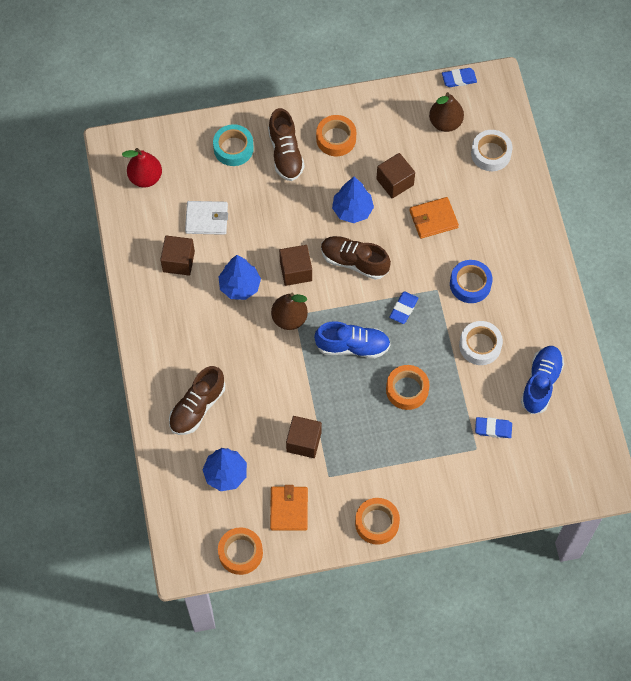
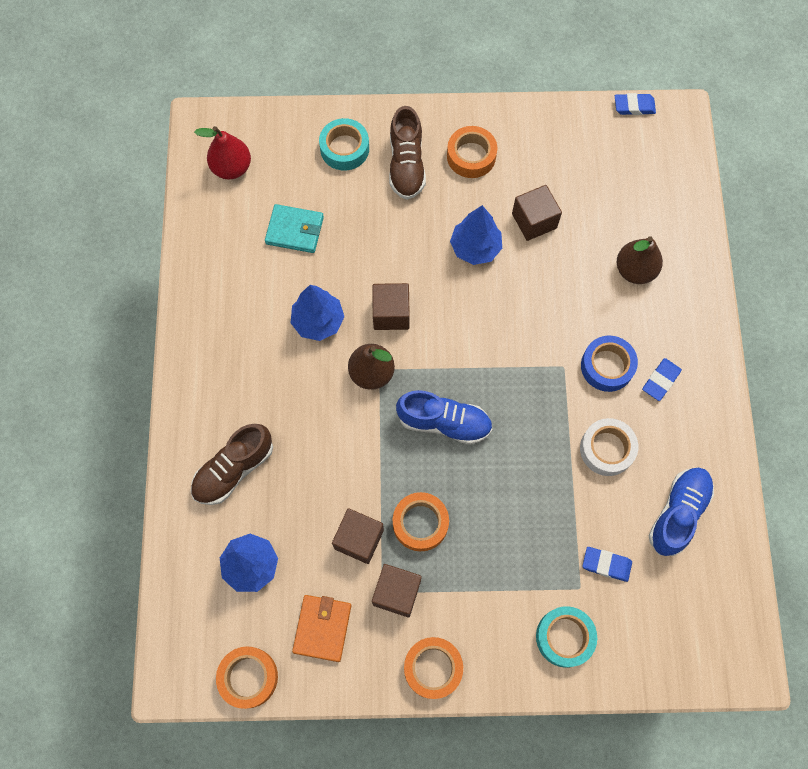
camera: 10 degrees right, 5 degrees up
(178, 261) = (249, 278): brown cube -> brown cube (397, 592)
(206, 219) = (295, 230): white wallet -> turquoise wallet
(354, 262) = (466, 313): brown shoe -> none
(403, 309) = (517, 384): blue eraser -> blue eraser (660, 380)
(407, 389) = (503, 492): orange tape -> orange tape (420, 523)
(433, 219) = (574, 275): orange wallet -> none
(445, 123) = (608, 157): brown pear -> brown pear (635, 270)
(470, 485) = (564, 637): none -> turquoise tape
(491, 153) = (659, 204): white tape -> none

